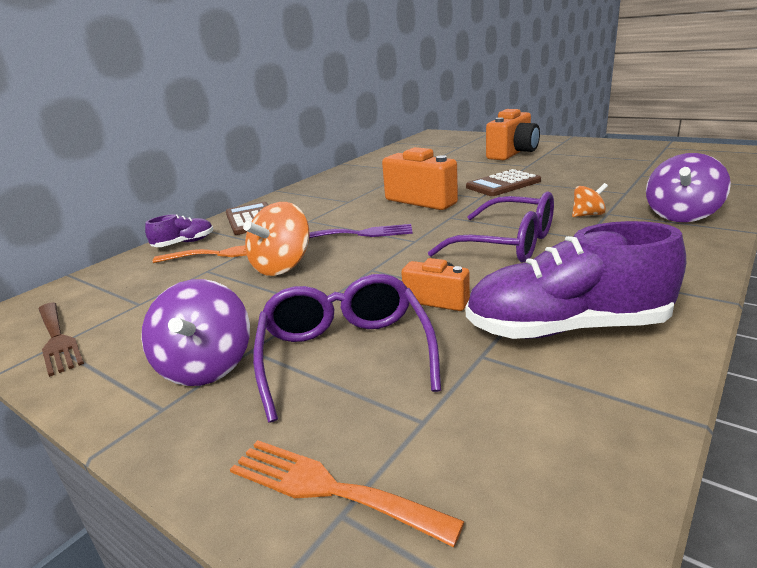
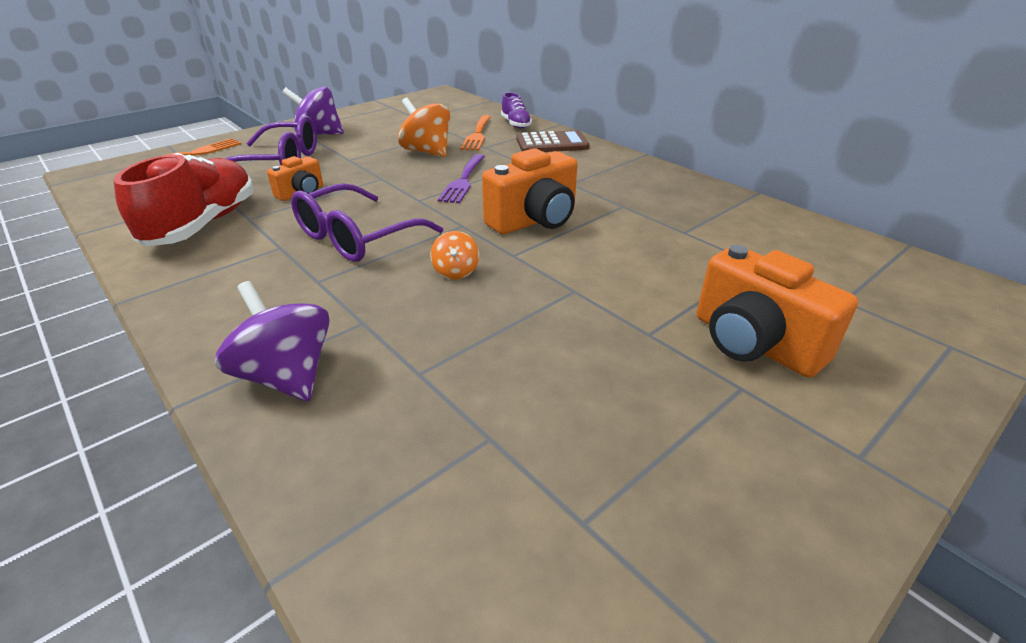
camera: 100 degrees right, 10 degrees up
(57, 339) = (396, 106): brown fork -> none
(503, 184) = (553, 283): brown calculator -> none
(566, 328) = (203, 224): purple shoe -> red shoe
(587, 215) = (372, 306): orange spinning top -> orange spinning top (456, 271)

